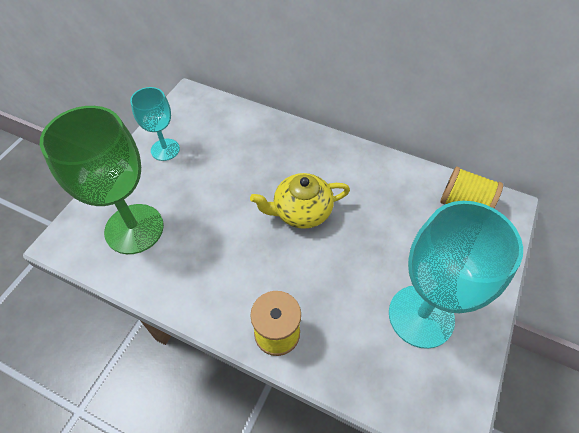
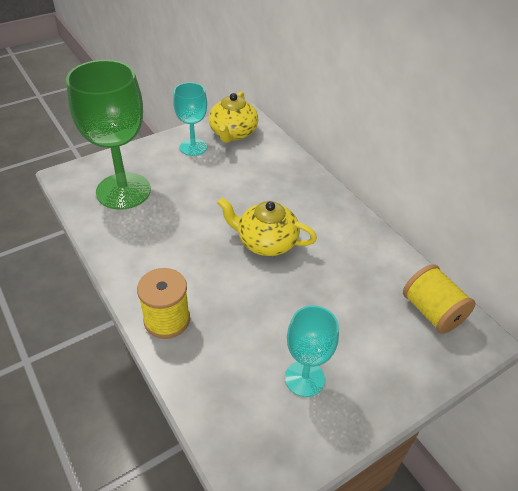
camera: 30 degrees right, 10 degrees down
(191, 118) = (233, 133): none -> yellow teapot
(421, 316) = (304, 378): turquoise goblet -> turquoise goblet, size x0.56

